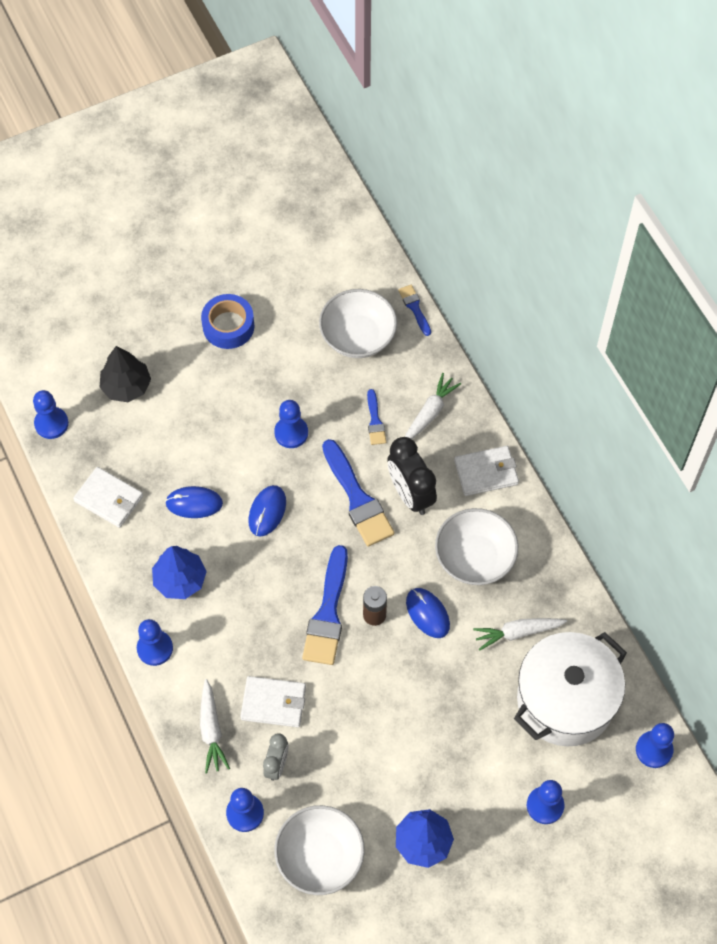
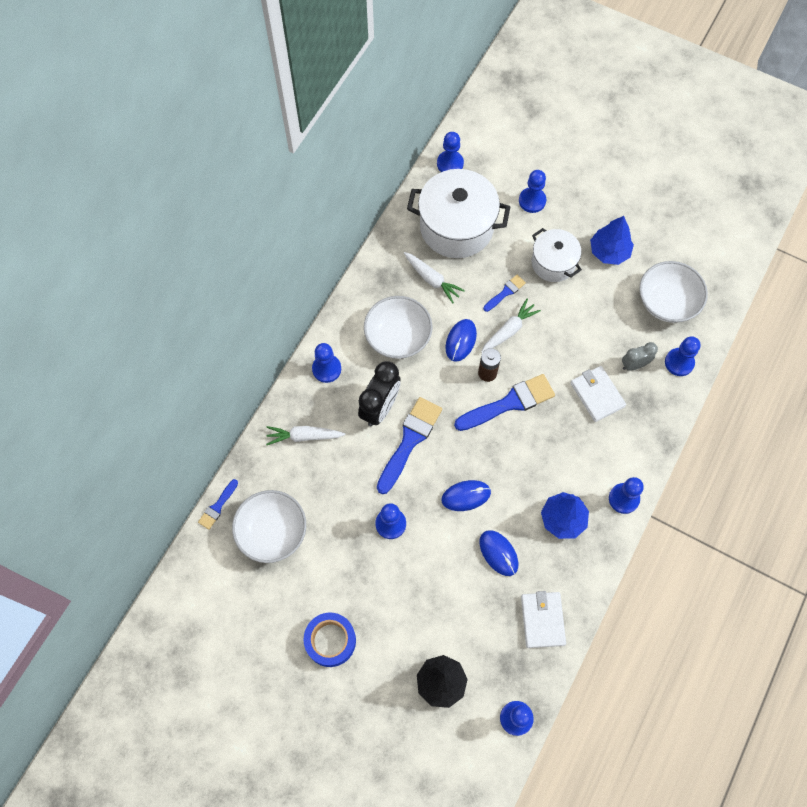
camera: 125 degrees left, 5 degrees up
(211, 730) = (646, 420): white carrot -> white carrot (509, 330)
(375, 421) = (338, 470): blue brush -> blue brush (505, 292)
(451, 770) = (553, 263): none -> white pot
(486, 472) = (326, 369): white wallet -> blue pawn

